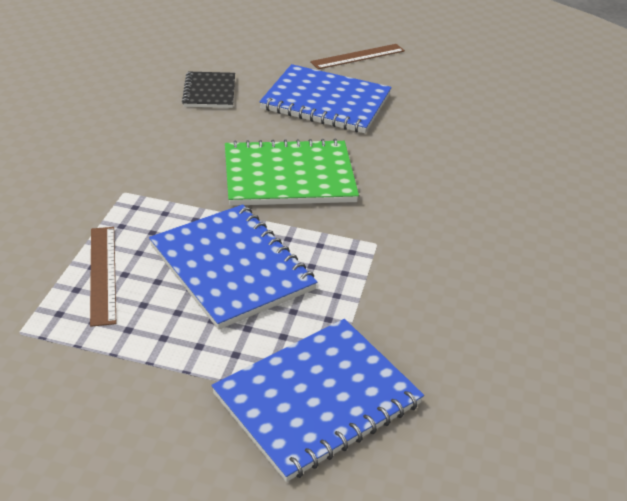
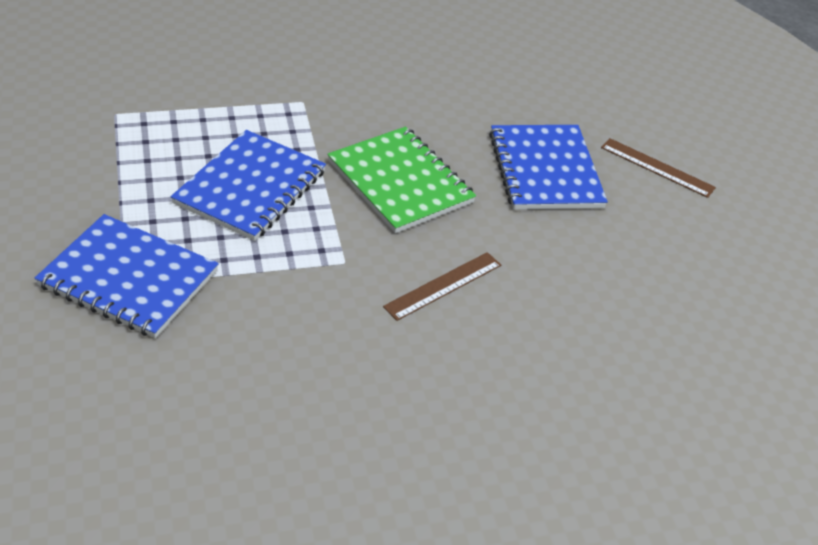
camera: 60 degrees right, 5 degrees up
(103, 274) = (198, 127): brown ruler -> brown ruler (443, 286)
(209, 92) = (489, 96): black notebook -> none

